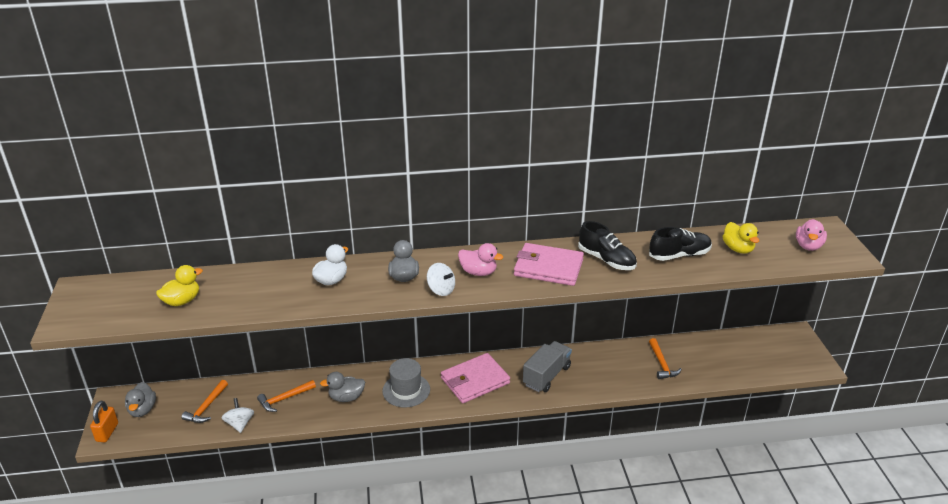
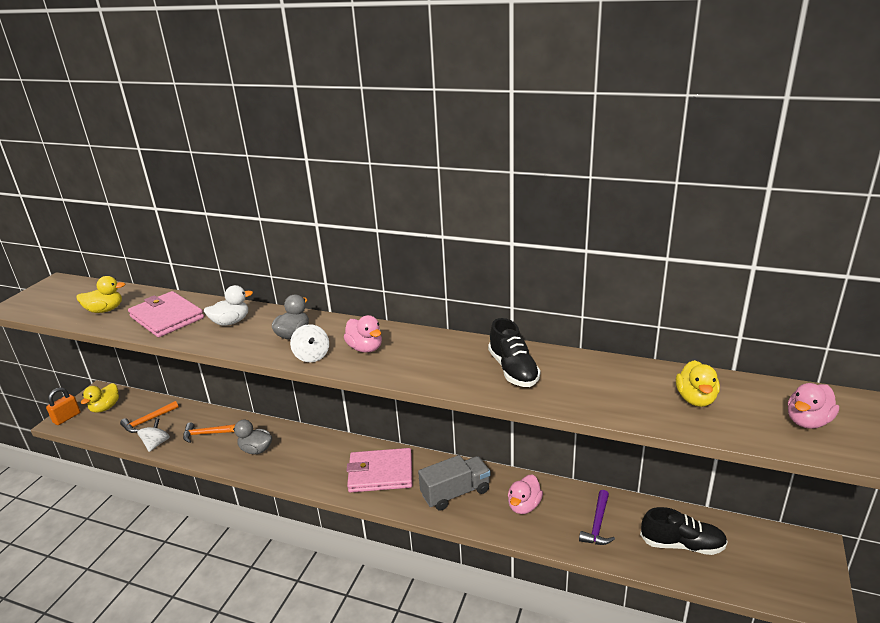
camera: 30 degrees right, 5 degrees down
(142, 410) = (105, 407): grey duck -> yellow duck
(406, 390) = (311, 461): grey hat -> none
(548, 267) = (440, 361): pink wallet -> pink wallet (167, 317)
(603, 368) = (524, 506): none -> pink duck
(662, 364) = (598, 524): orange hammer -> purple hammer
(679, 255) = (608, 387): black shoe -> black shoe (682, 544)

